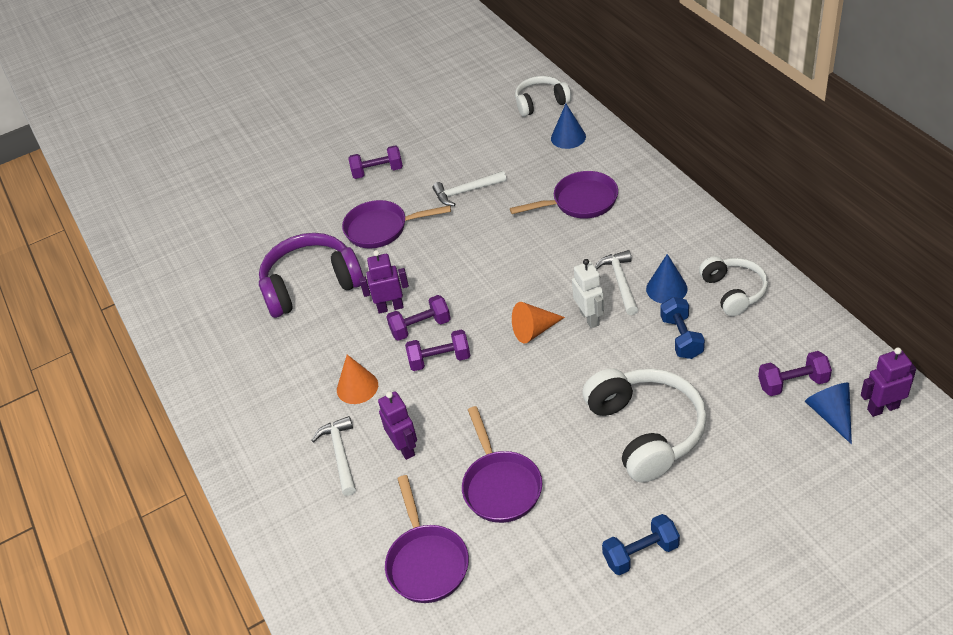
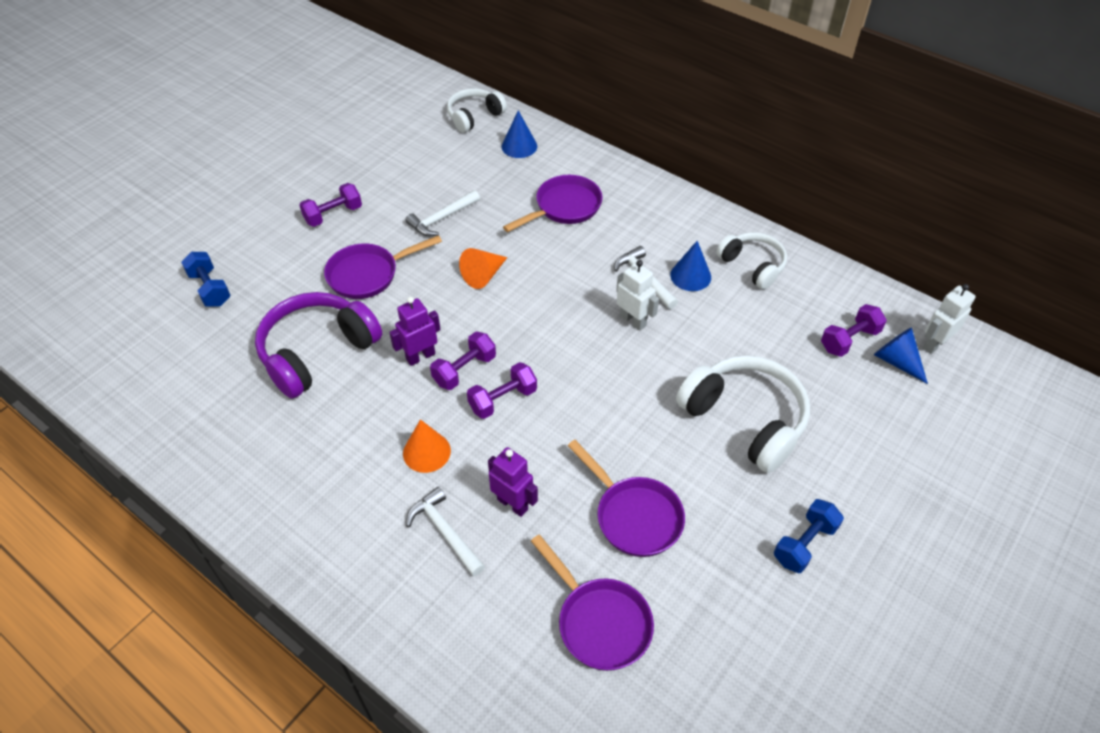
camera: 30 degrees left, 5 degrees up
(534, 330) = (585, 346): orange cone -> orange cone (483, 275)
(681, 337) = (729, 320): blue dumbbell -> blue dumbbell (210, 289)
(882, 408) = (934, 344): purple robot -> white robot

